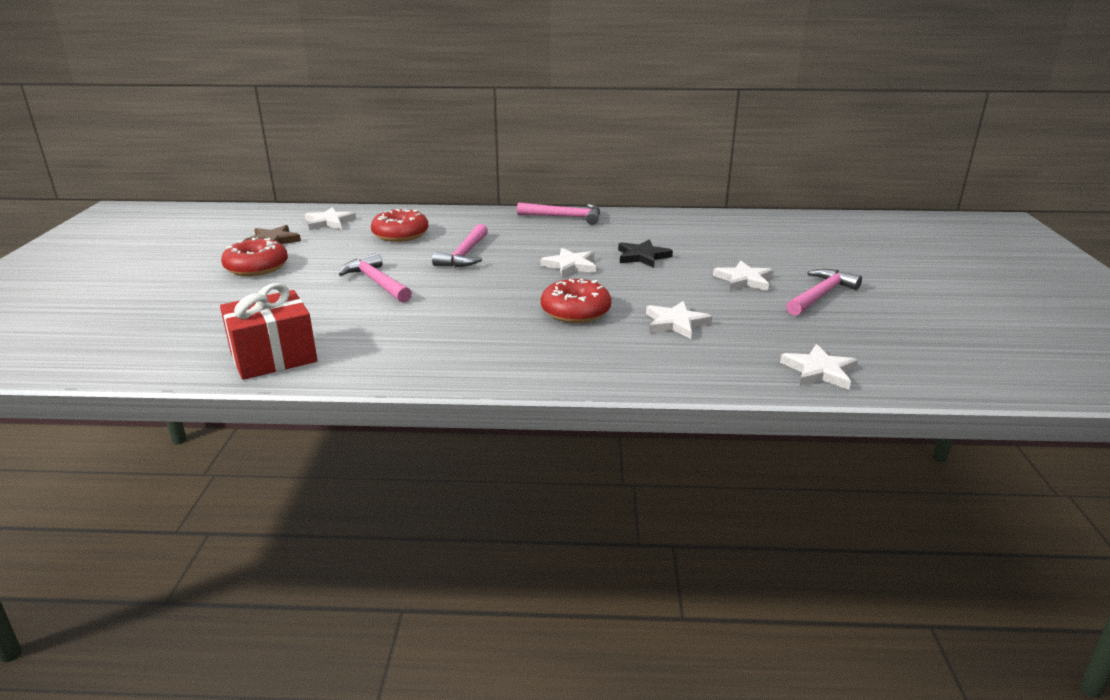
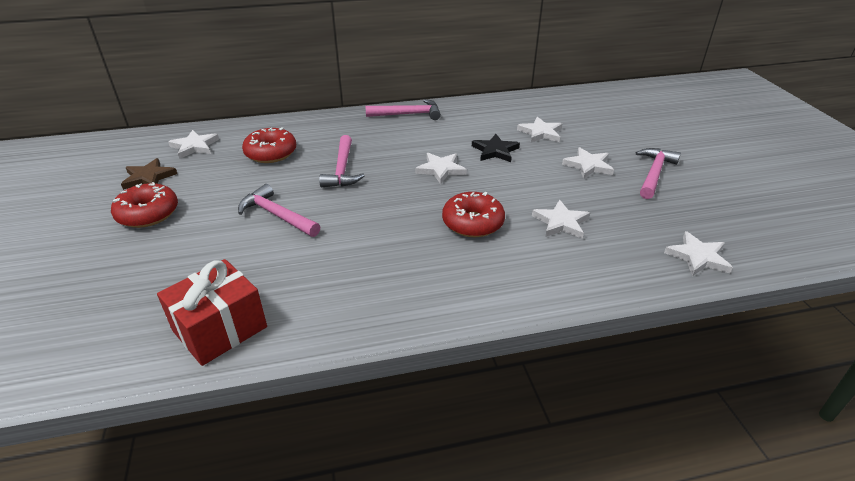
camera: 15 degrees left, 10 degrees up
(707, 246) = (540, 133): none -> white star

